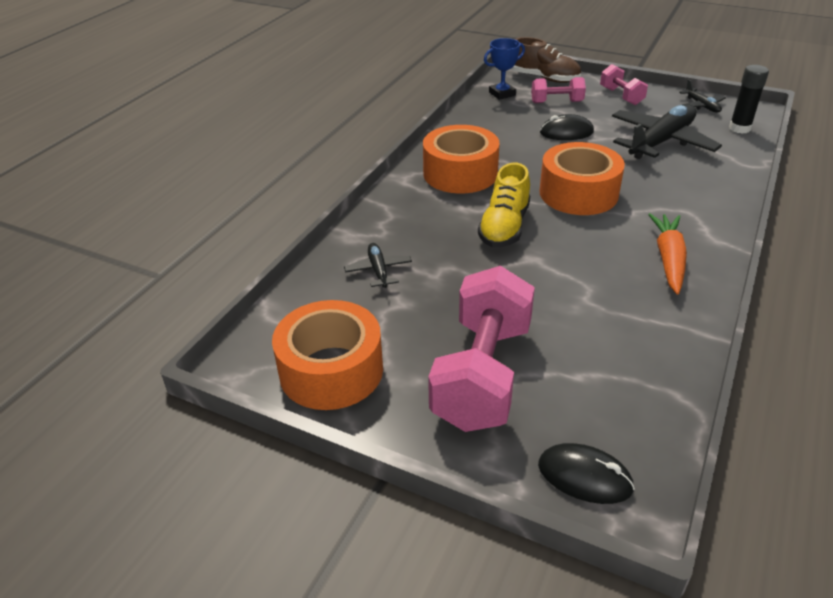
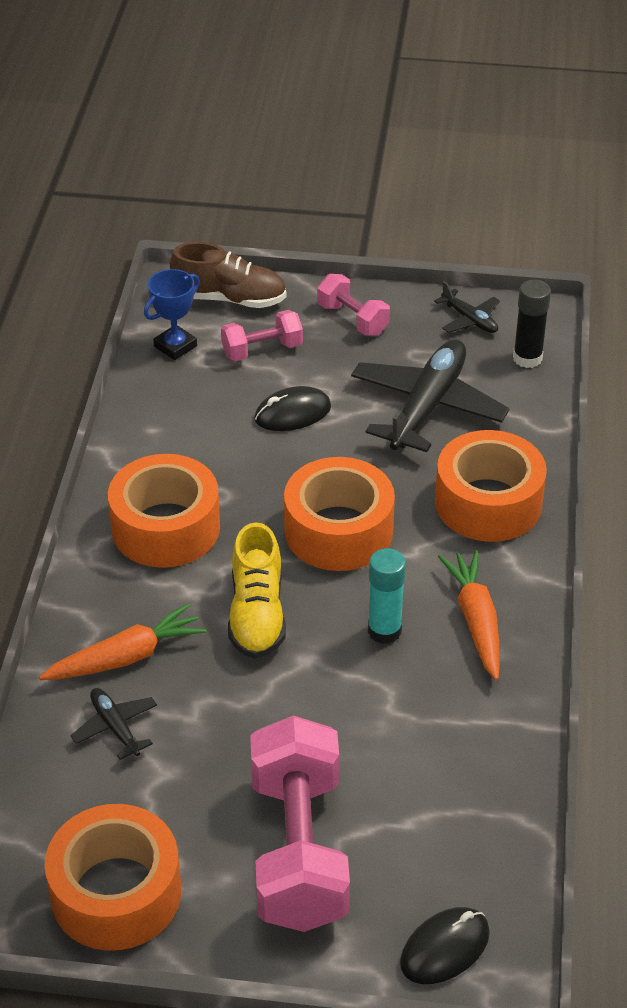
camera: 20 degrees left, 5 degrees up
(404, 234) = (126, 657): none -> orange carrot
(584, 477) = (445, 948): black mouse -> black mouse turned 45 degrees counterclockwise
(595, 252) = (384, 631): none -> turquoise glue stick
(694, 196) = (488, 503): none -> orange tape

